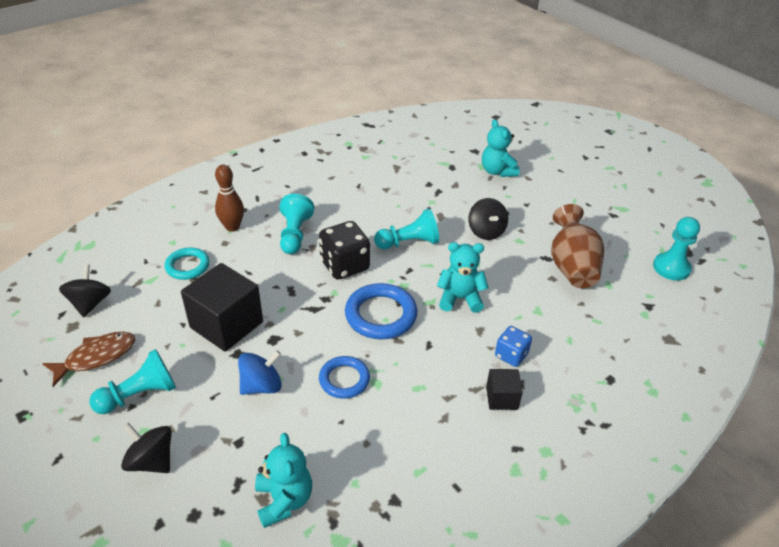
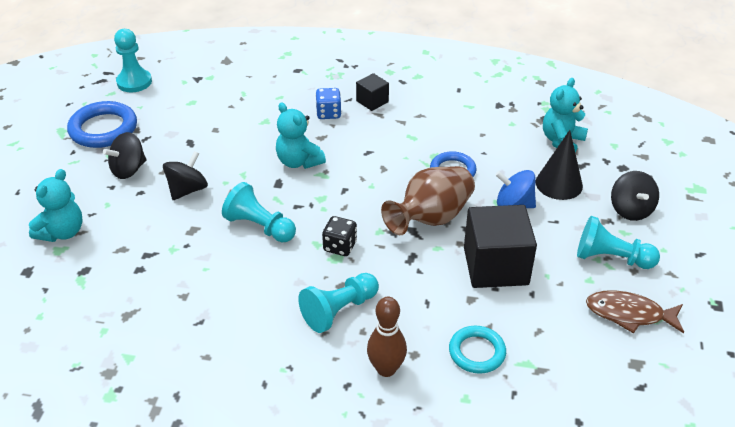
camera: 130 degrees left, 0 degrees up
(90, 303) = (605, 378): black spinning top -> black spinning top (128, 170)
(241, 439) = (559, 184): none -> black cone
(344, 265) = (340, 246): black dice -> black dice, size x0.60
(381, 315) = (370, 190): blue ring -> blue ring (103, 129)
(571, 267) = (188, 126): brown vase -> brown vase (431, 218)

